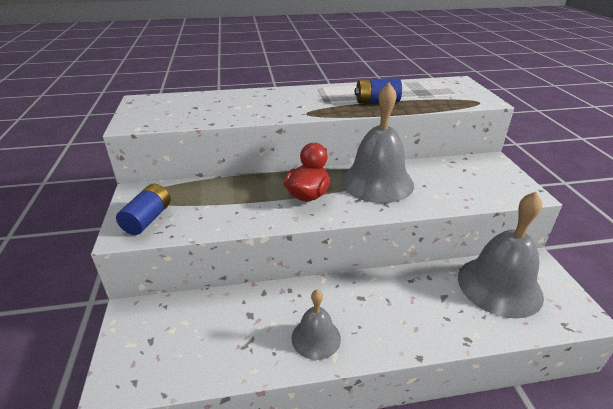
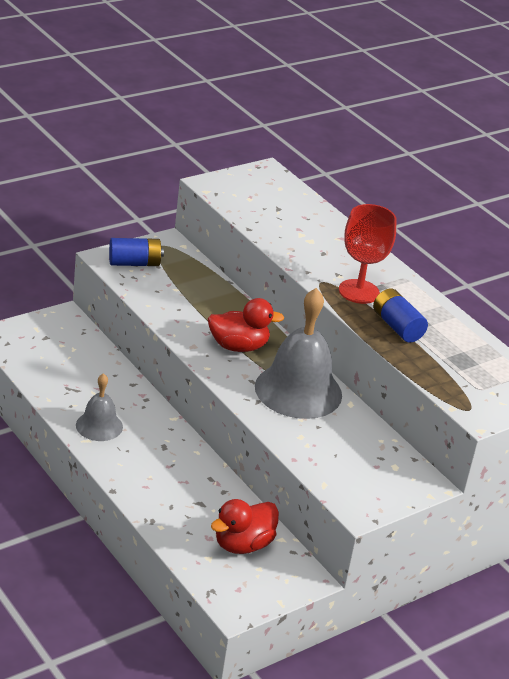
camera: 60 degrees right, 0 degrees up
(327, 104) = (359, 291): none -> red goblet
(499, 286) = (243, 544): grey bell -> red duck

